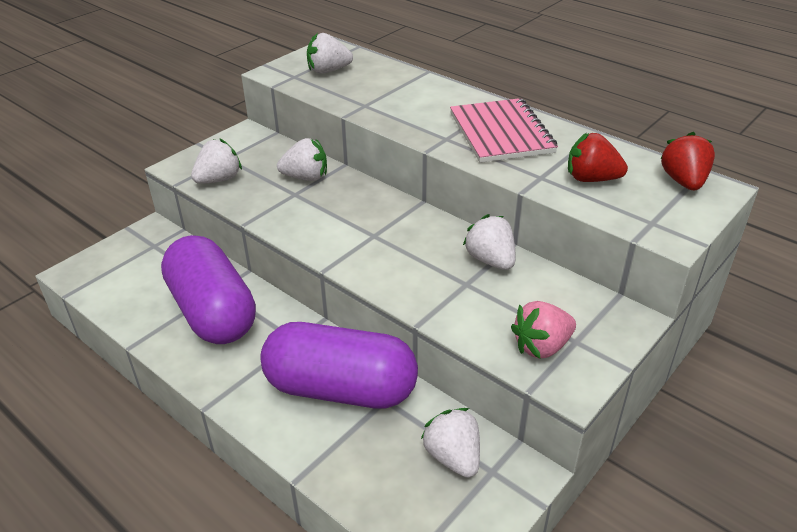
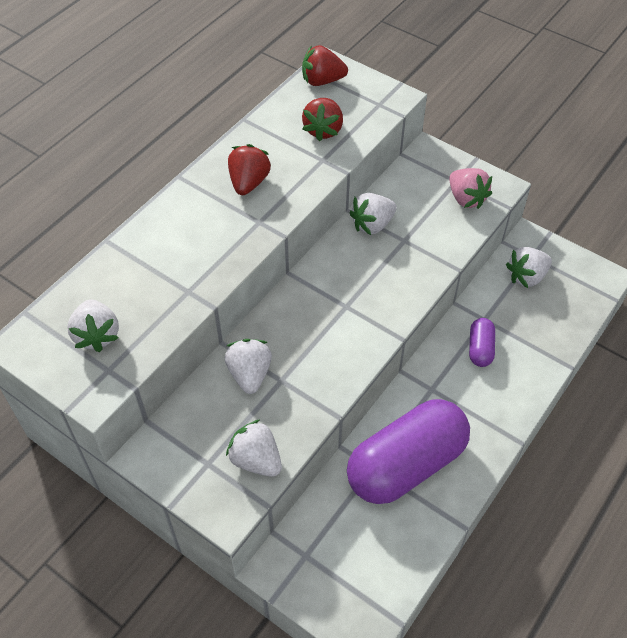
camera: 95 degrees left, 15 degrees up
(340, 389) = (480, 349): purple capsule -> purple capsule, size x0.43
(501, 133) = (249, 182): pink notebook -> red strawberry

